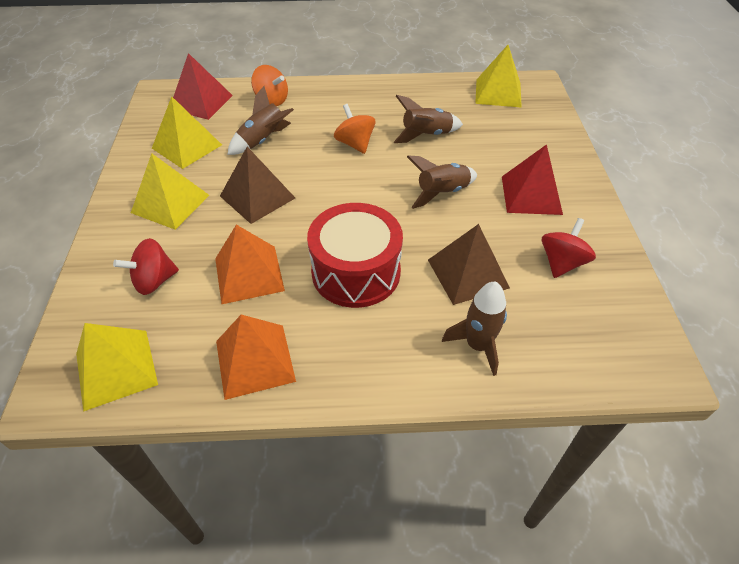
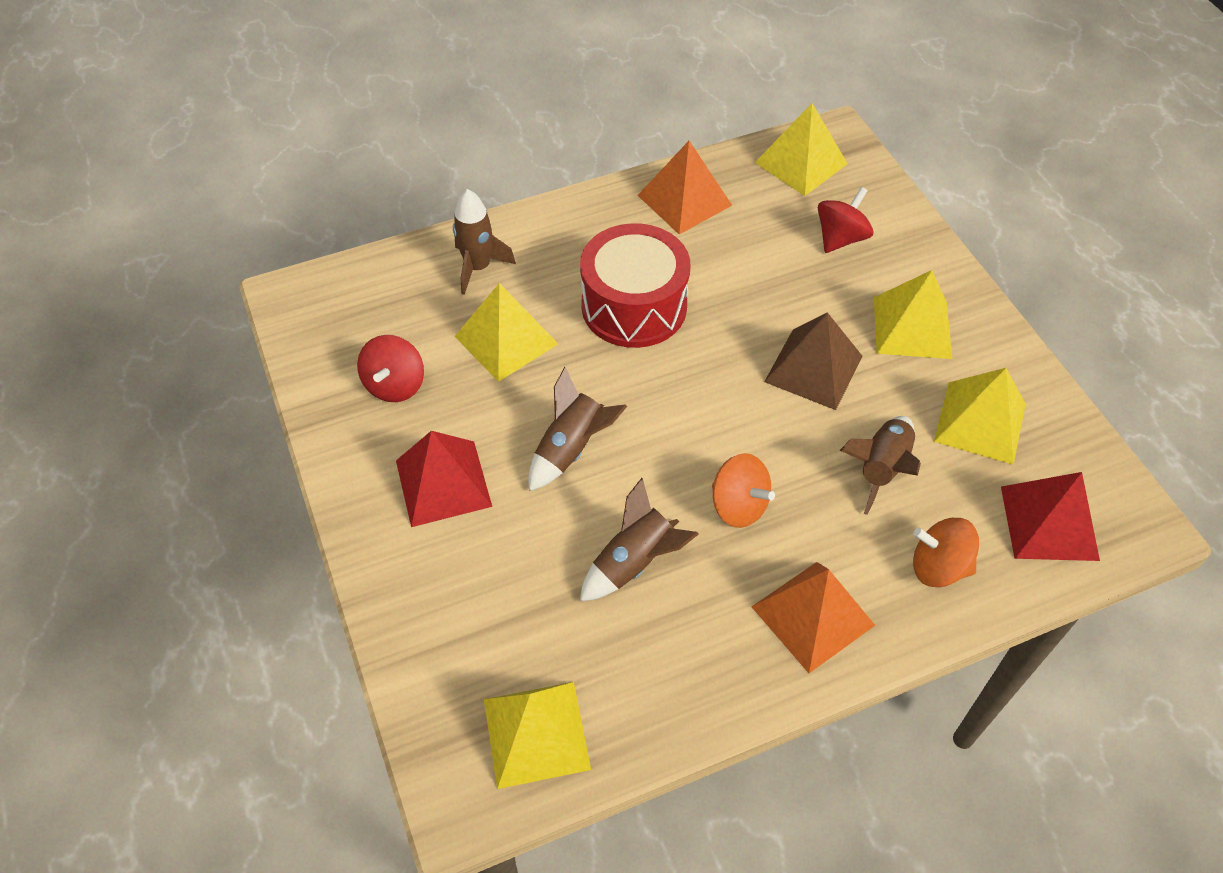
camera: 160 degrees right, 5 degrees up
(249, 274) = (749, 272): orange pyramid -> orange pyramid (813, 616)
(467, 273) = (506, 340): brown pyramid -> yellow pyramid

